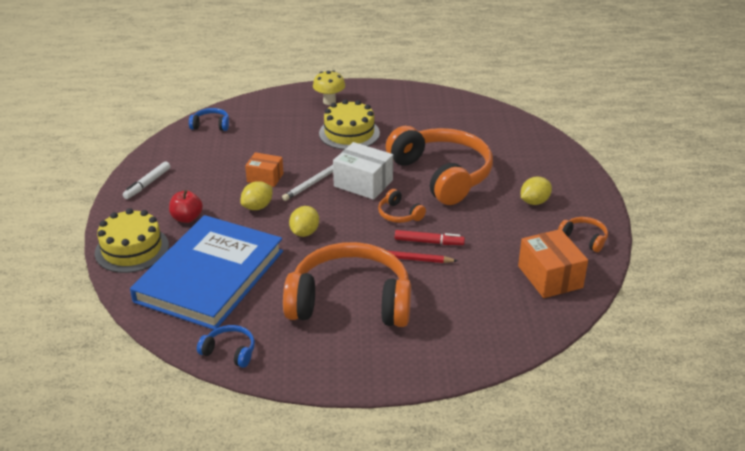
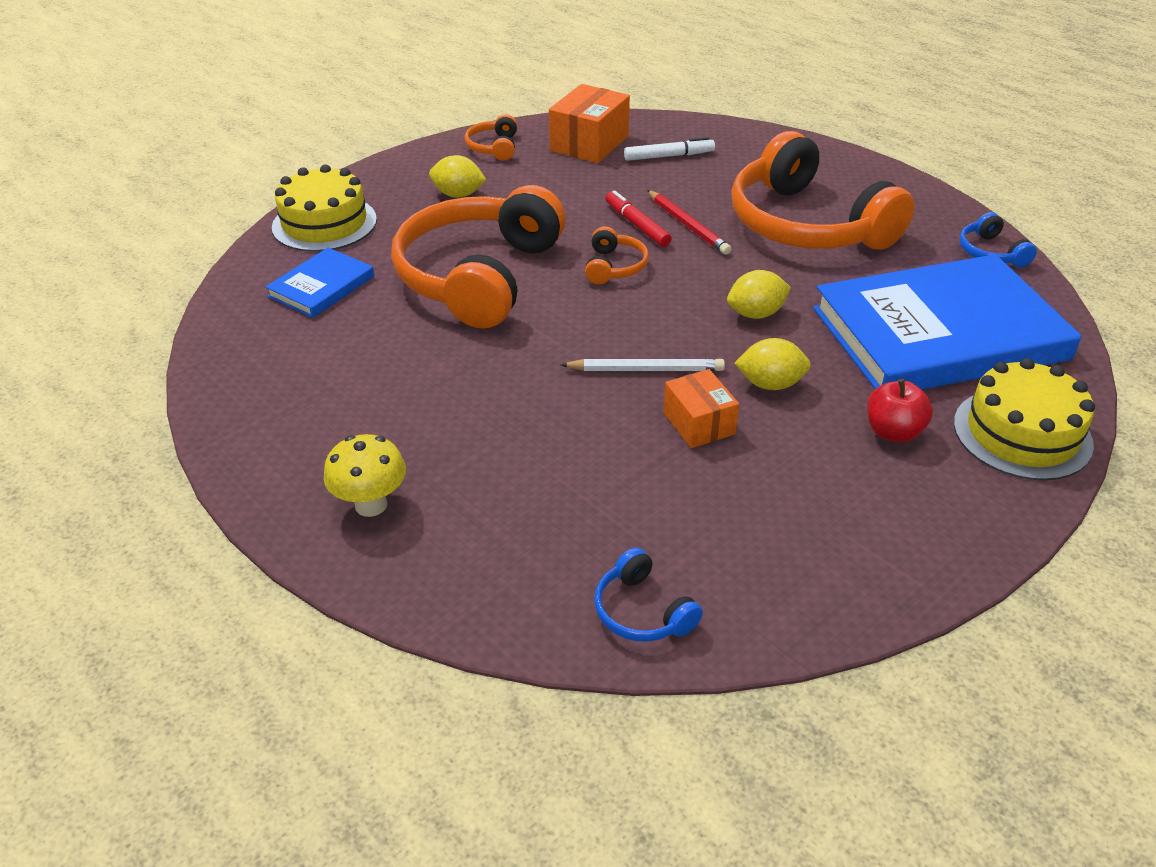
camera: 130 degrees left, 5 degrees up
(147, 184) = (902, 543): white marker -> white marker (669, 156)
(349, 133) = (463, 414): yellow cake -> yellow cake (324, 223)
(363, 183) = (585, 327): white box -> none
(486, 135) = (321, 286): none -> blue book

